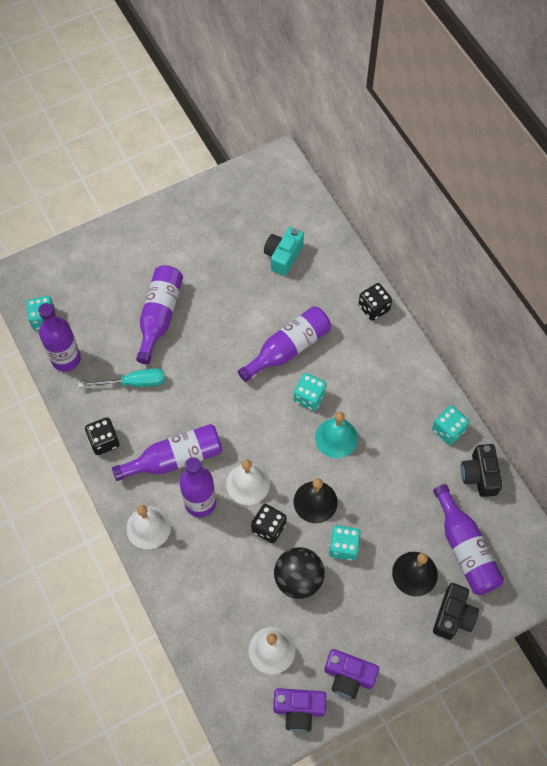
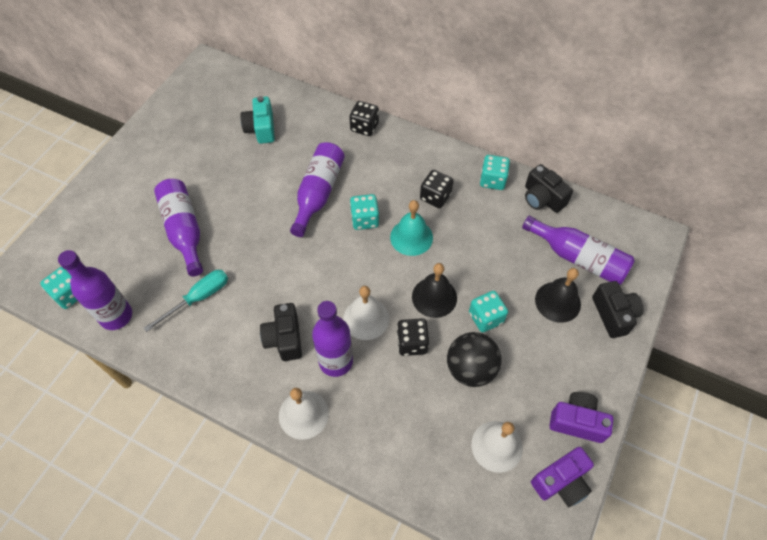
camera: 35 degrees left, 5 degrees down
(104, 441) = (205, 365): black dice -> black dice (435, 197)
(175, 458) = (284, 338): purple bottle -> black camera
(348, 676) = (577, 421): purple camera -> purple camera turned 150 degrees counterclockwise

